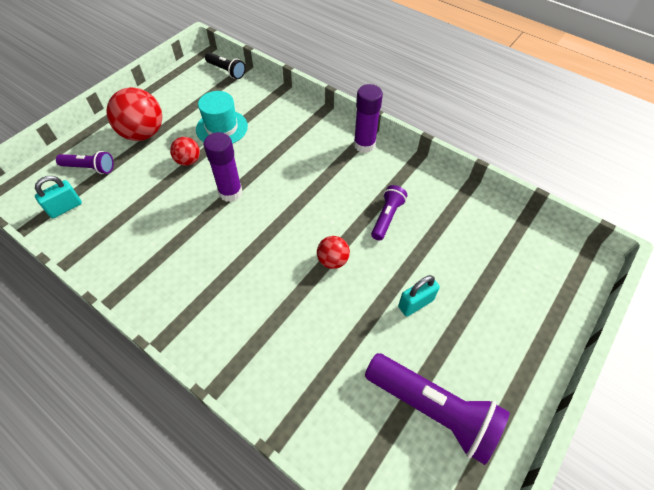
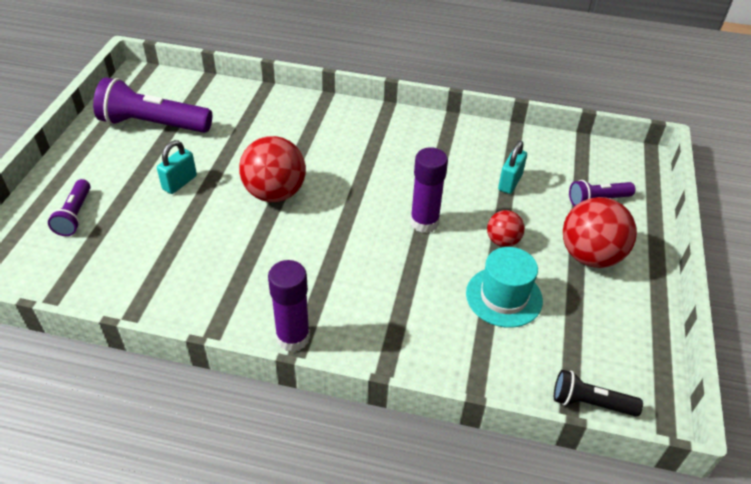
camera: 155 degrees right, 10 degrees down
(65, 208) = (571, 160): turquoise padlock -> turquoise padlock (510, 182)
(332, 260) = (275, 193): red ball -> red ball, size x1.86
(387, 217) = (230, 250): purple flashlight -> purple flashlight (75, 215)

